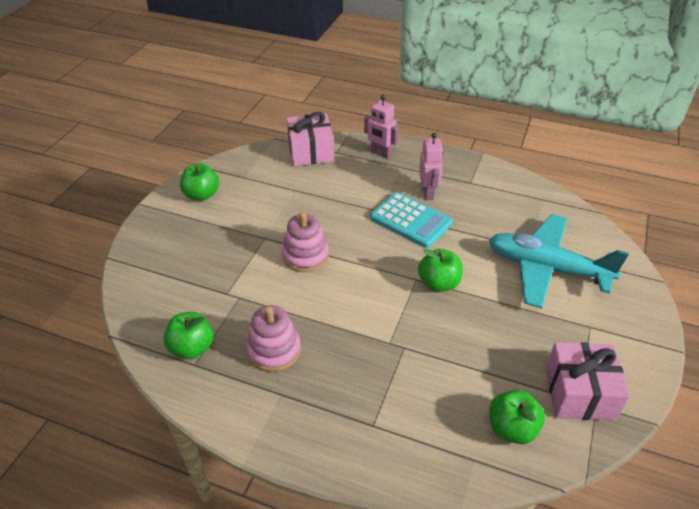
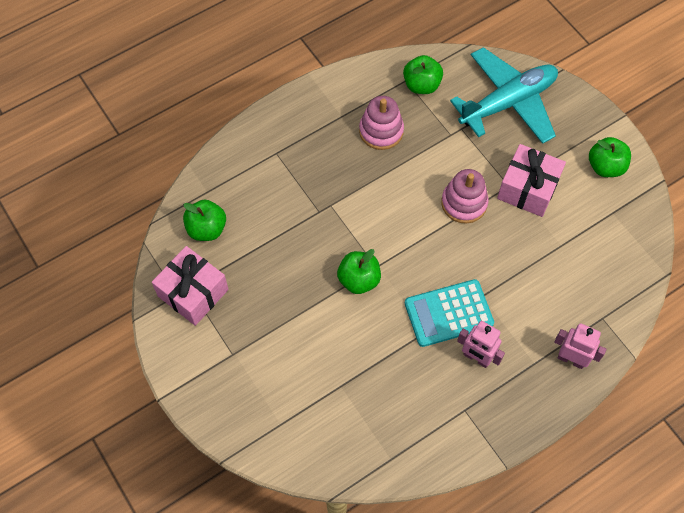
camera: 125 degrees right, 20 degrees up
(310, 152) = (618, 294): pink gift -> pink gift (528, 189)
(380, 153) = (571, 359): pink robot -> pink robot turned 45 degrees clockwise
(546, 268) = (309, 377): turquoise plane -> turquoise plane (508, 102)

